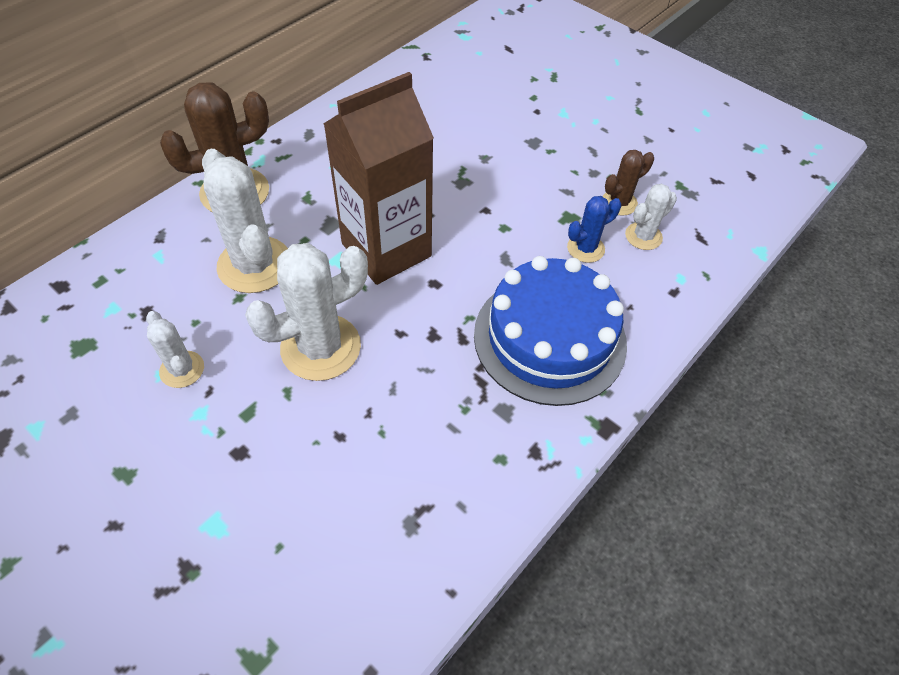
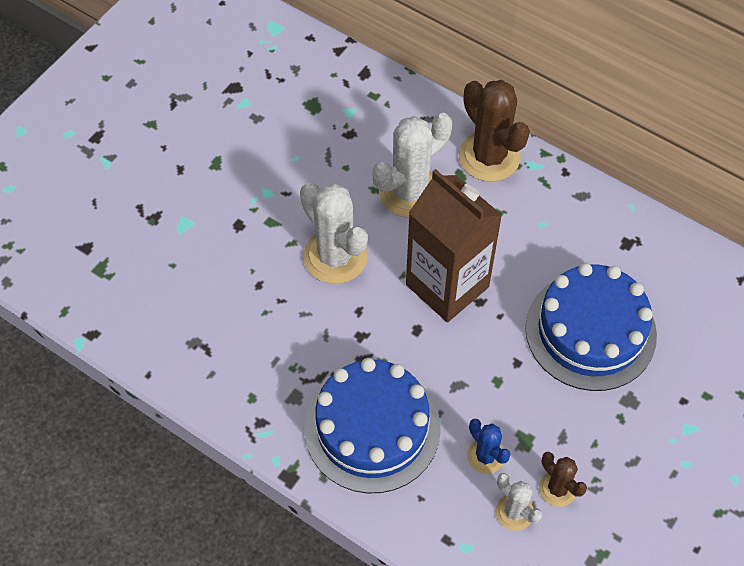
camera: 85 degrees right, 5 degrees up
(182, 369) = (301, 171): white cactus -> none
(460, 154) = (590, 331): none -> blue cake

